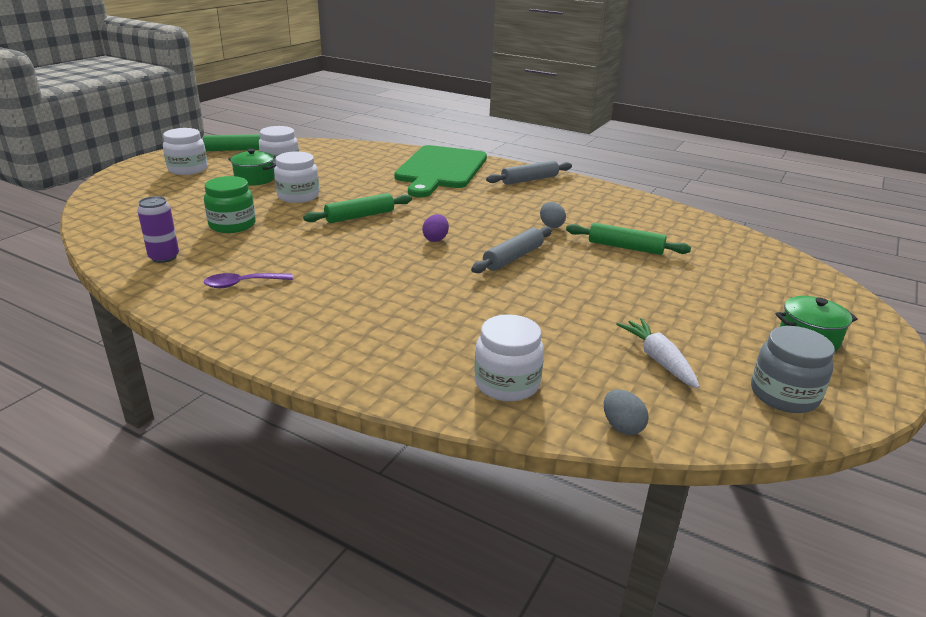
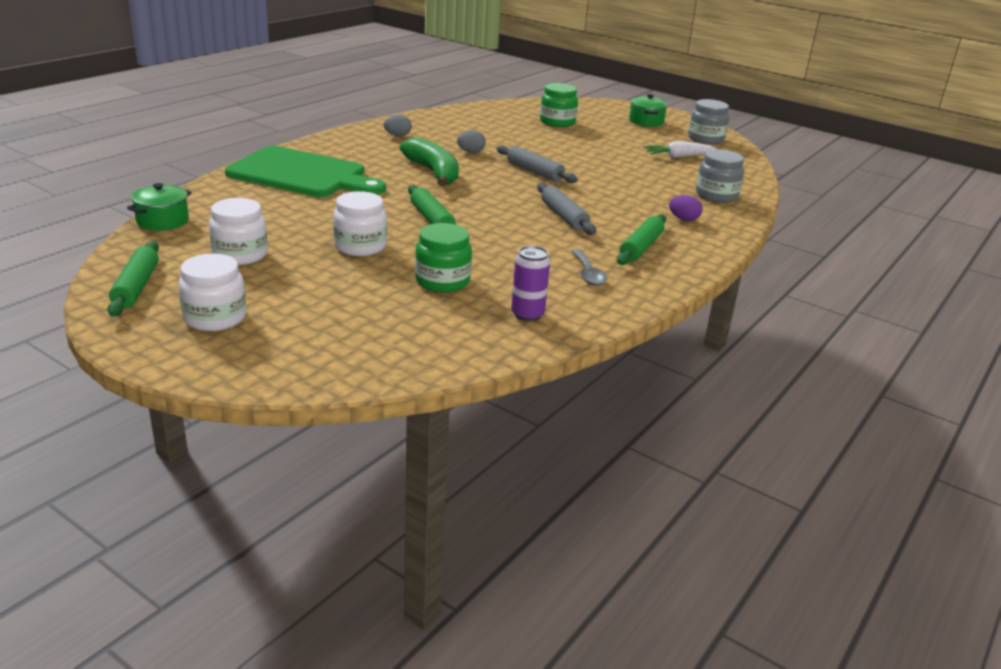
camera: 85 degrees left, 0 degrees up
(243, 284) = (588, 273): purple spoon -> grey spoon
(254, 179) = (285, 271): green pot -> green pot (162, 221)
(435, 239) = (494, 193): purple egg -> purple egg (683, 219)
(477, 212) = (433, 172): none -> green banana
(507, 383) = (716, 195): white jar -> grey jar
(529, 180) = (353, 143): grey rolling pin -> grey rolling pin (564, 216)
(622, 426) = (748, 176): grey egg -> grey egg (397, 135)
(625, 247) = (517, 137): green rolling pin -> green rolling pin (641, 247)
(714, 270) = (557, 122): none -> green jar

